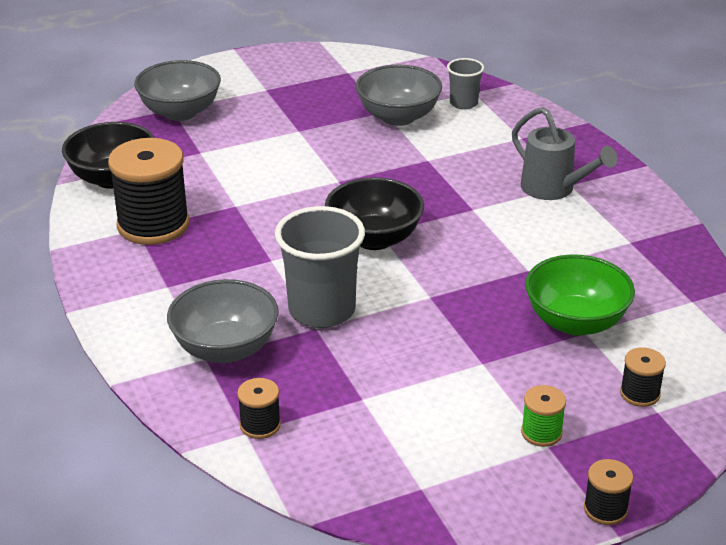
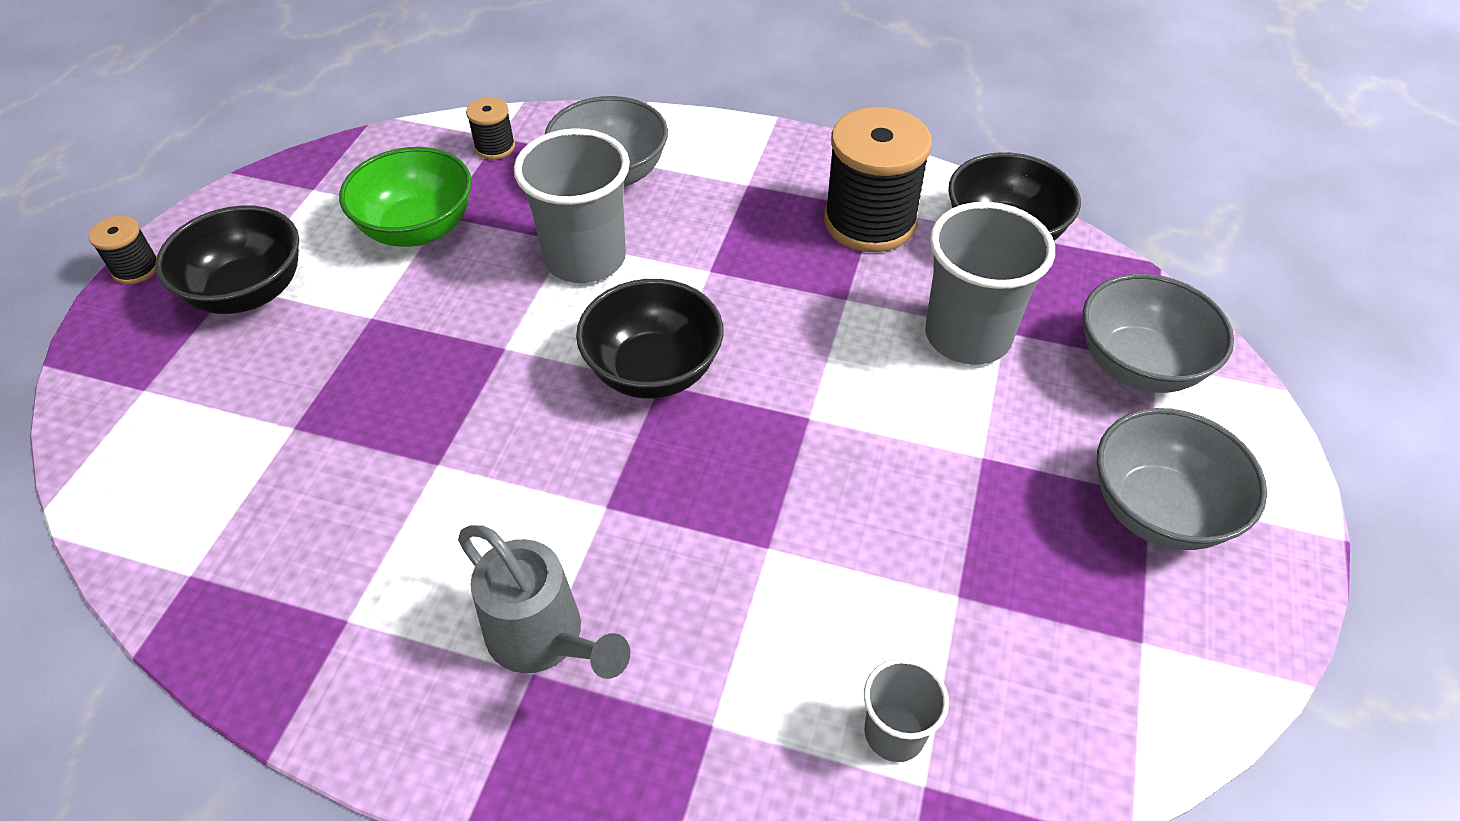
camera: 130 degrees right, 15 degrees up
(218, 160) = (967, 336): none -> grey cup
(398, 117) = (924, 602): grey bowl -> grey bowl (1158, 510)
(541, 433) = (248, 292): green spool -> black bowl
(553, 189) = (544, 639): grey watering can -> grey watering can turned 135 degrees counterclockwise
(575, 322) = (315, 432): green bowl -> green bowl (418, 229)
(640, 394) = (175, 396): black spool -> none

